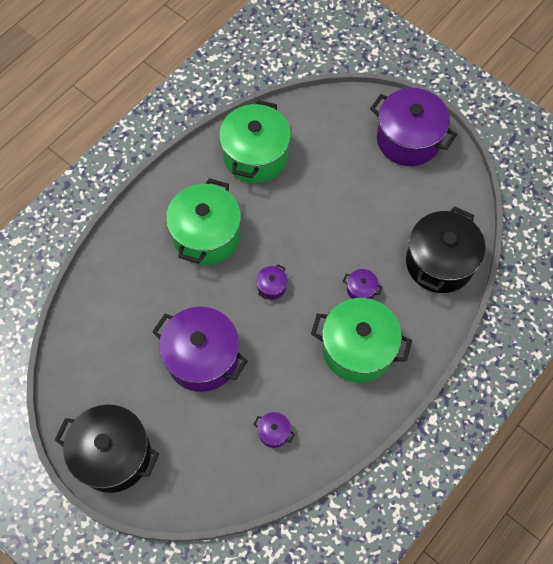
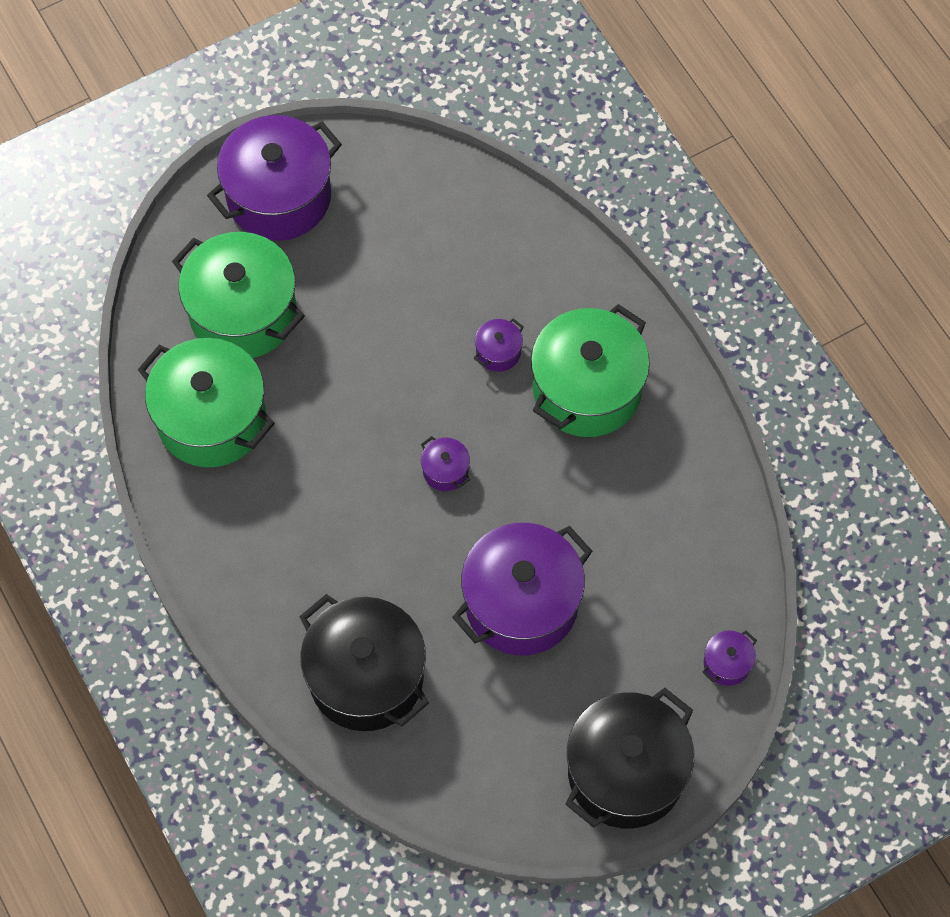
camera: 70 degrees left, 0 degrees up
(206, 235) = (322, 535): green pot -> green pot (243, 313)
(274, 432) = (669, 542): purple pot -> purple pot (727, 663)
(439, 262) = (497, 234): black pot -> black pot (366, 677)

